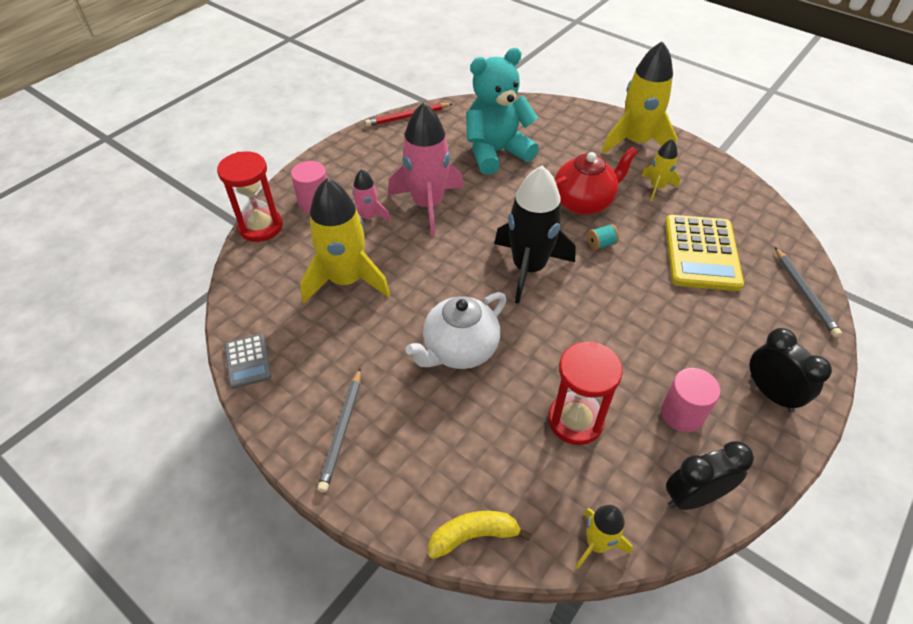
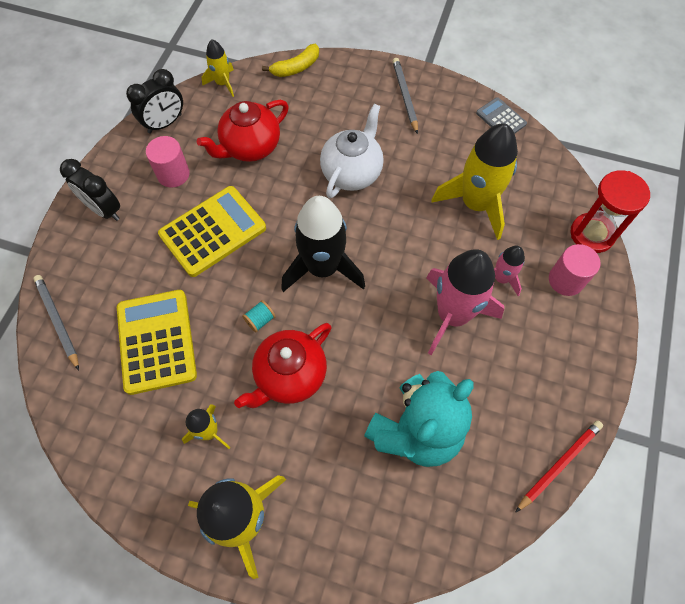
camera: 160 degrees right, 15 degrees up
(575, 420) = (250, 147): red hourglass -> red teapot
(637, 332) = (213, 231): none -> yellow calculator

